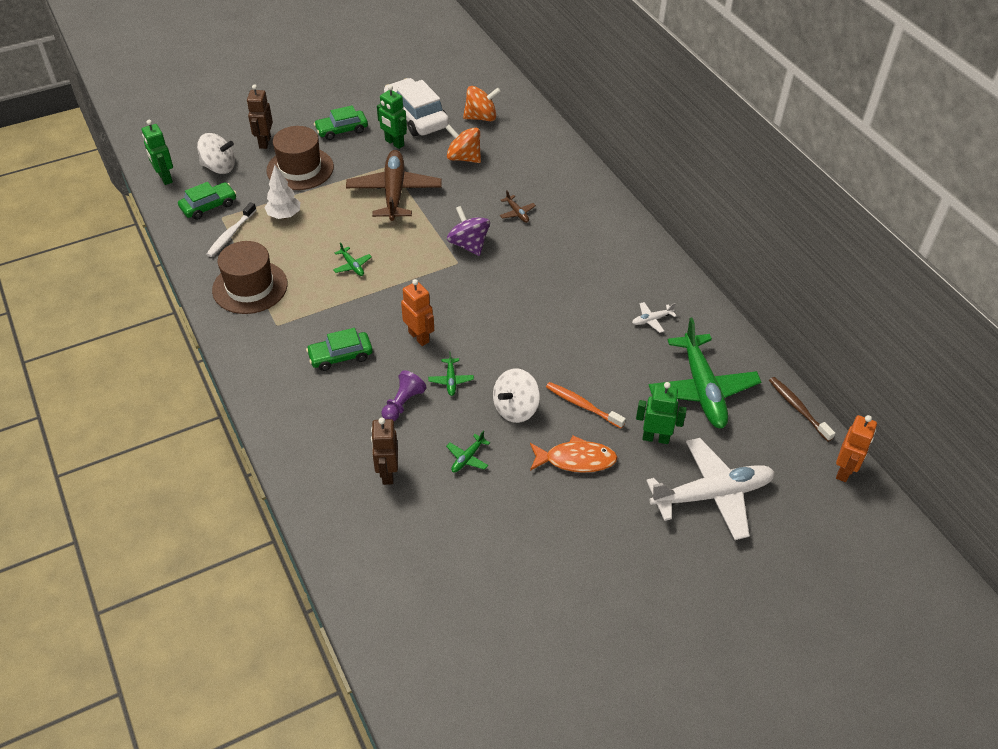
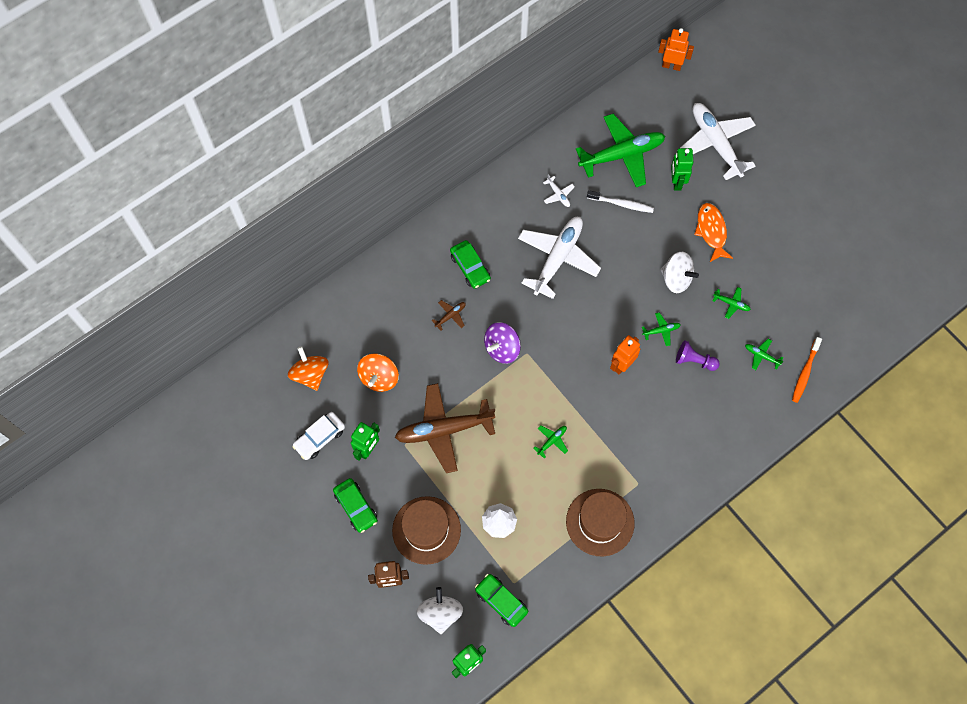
camera: 100 degrees left, 20 degrees up
(231, 234) = (536, 564): white toothbrush -> white toothbrush (621, 204)
(340, 356) = (659, 421): green car -> green car (470, 267)
(387, 473) = (761, 355): brown robot -> green plane
(416, 116) = (319, 438): white car -> white car, size x0.62
(567, 306) = (558, 258): none -> white plane
(582, 405) = (660, 233): orange toothbrush -> orange toothbrush (805, 372)
(798, 408) = (623, 93): brown toothbrush -> none

